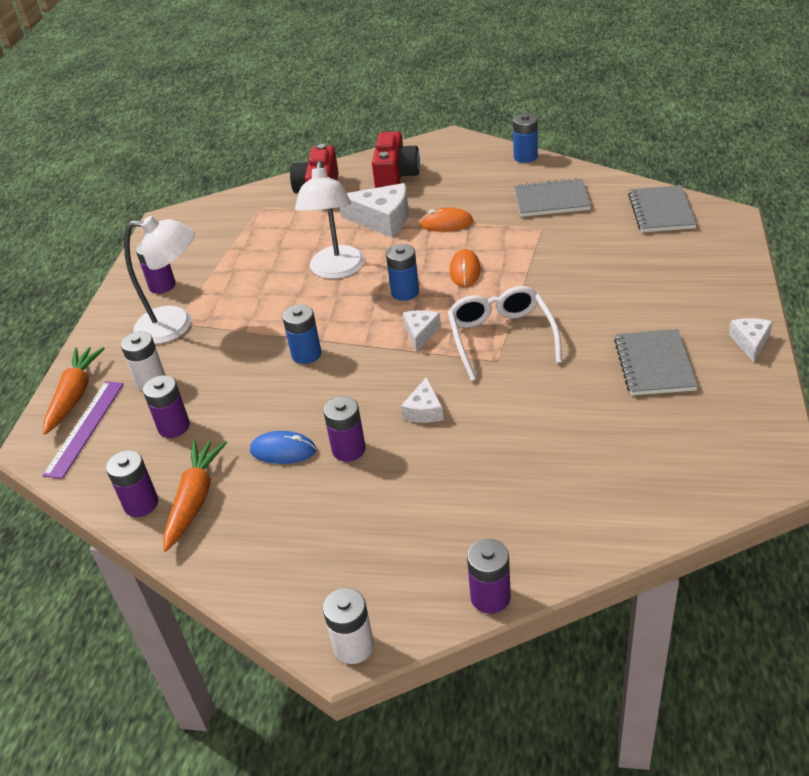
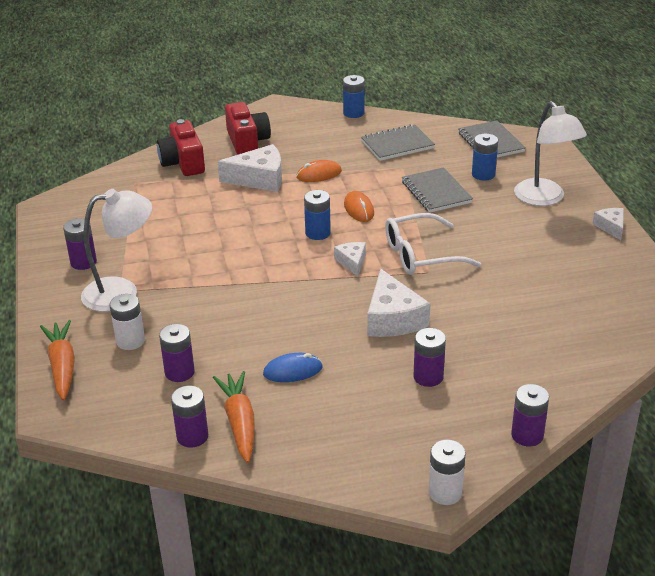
camera: 25 degrees left, 5 degrees down
(85, 428) = (93, 390): purple ruler -> none
(306, 354) = (262, 295): blue battery -> blue battery (483, 174)
(337, 270) = (245, 225): white lamp -> white lamp (544, 198)
(348, 449) = (349, 359): purple battery -> purple battery (428, 377)
(424, 410) = (393, 318): white cheese -> white cheese, size x1.81
(501, 338) = (421, 255): white glasses -> white glasses turned 75 degrees counterclockwise
(654, 364) = (551, 254): grey notebook -> grey notebook (436, 192)

